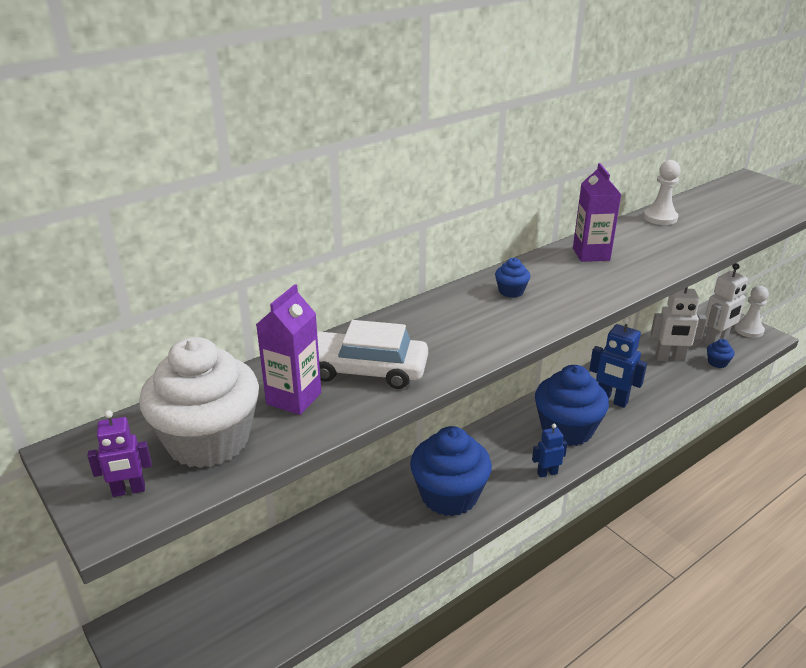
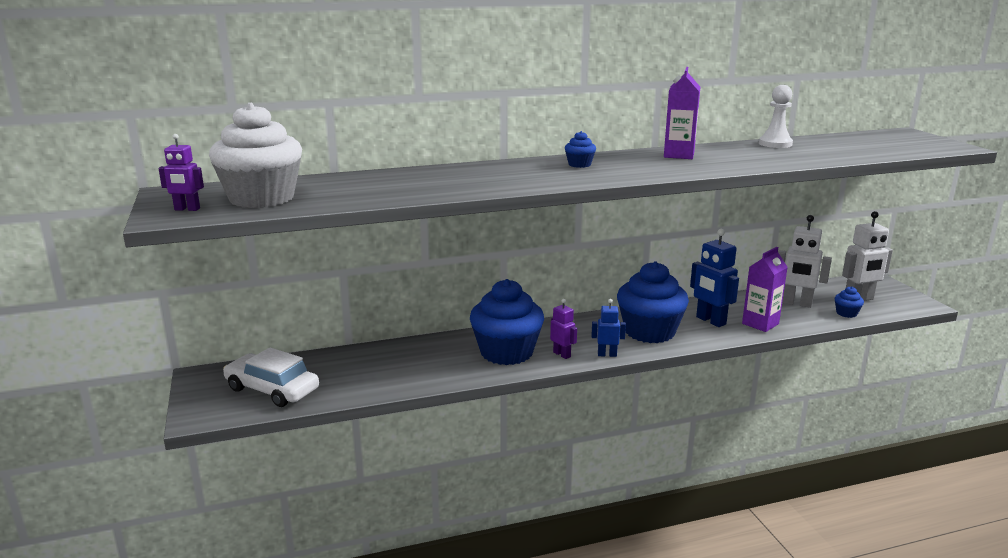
camera: 20 degrees right, 10 degrees down
(294, 398) = (342, 189): purple carton -> purple carton (760, 324)
(366, 370) = (411, 184): white car -> white car (272, 389)
(505, 484) = (562, 354): none -> purple robot
(748, 330) = (903, 297): white pawn -> none

